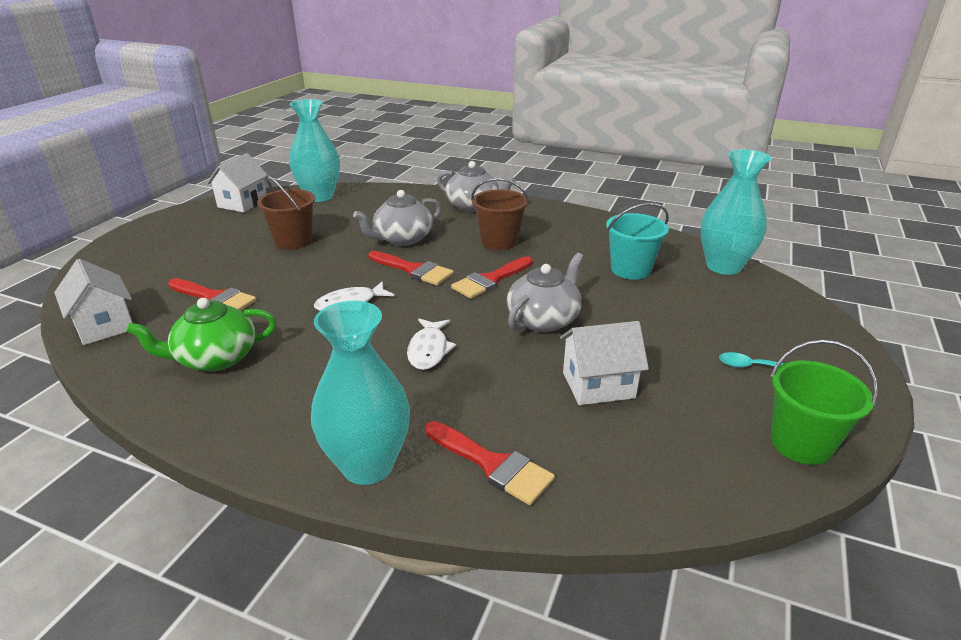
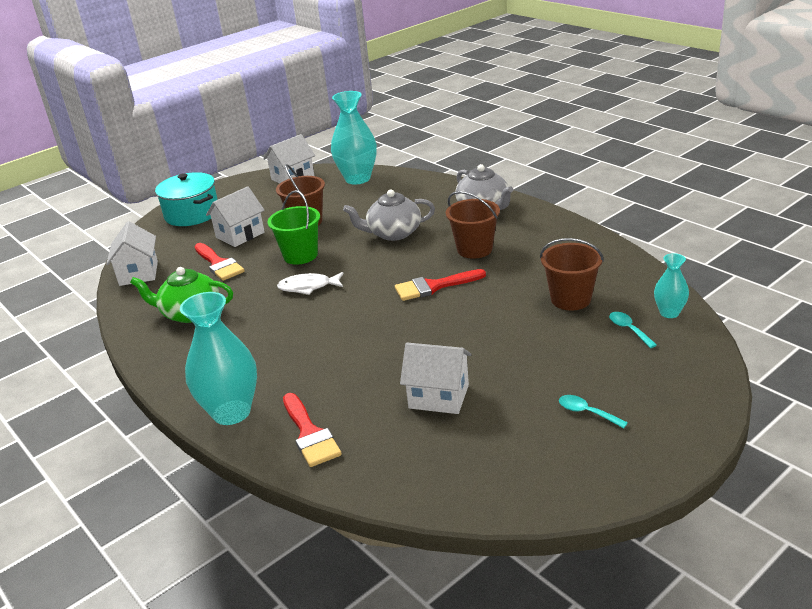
camera: 30 degrees right, 0 degrees up
(137, 251) = (192, 214): none -> turquoise pot
(220, 264) = (240, 235): none -> white house
(413, 270) = (379, 265): red brush -> none
(429, 350) = (335, 338): white fish -> none
(544, 319) = (446, 332): grey teapot -> none
(630, 270) = (570, 299): turquoise bucket -> brown bucket
(706, 286) = (629, 329): none -> turquoise spoon
(723, 266) = (669, 313): turquoise vase -> turquoise vase, size x0.53
(801, 443) = (558, 484): green bucket -> green bucket (300, 255)

